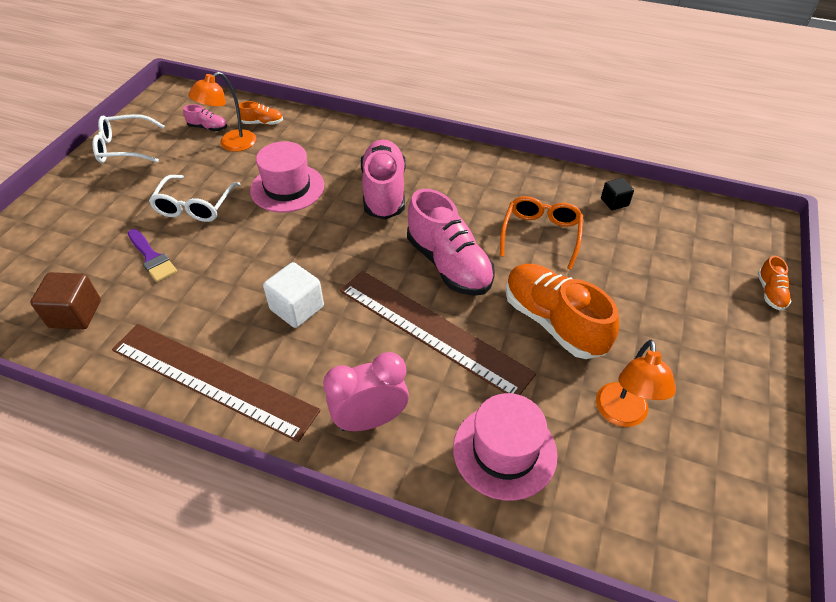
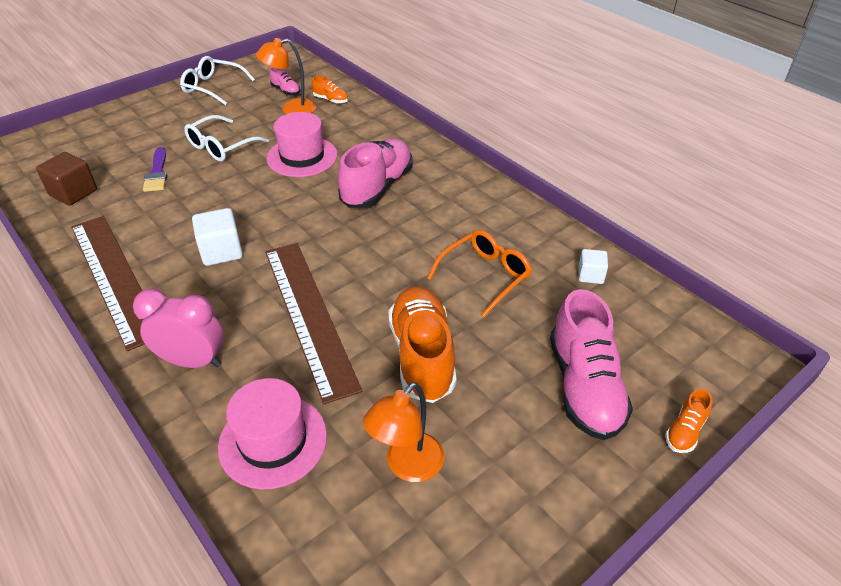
camera: 30 degrees right, 5 degrees down
(449, 264) = (375, 267): pink shoe -> pink shoe (584, 387)
(614, 202) = (590, 275): black cube -> white cube

